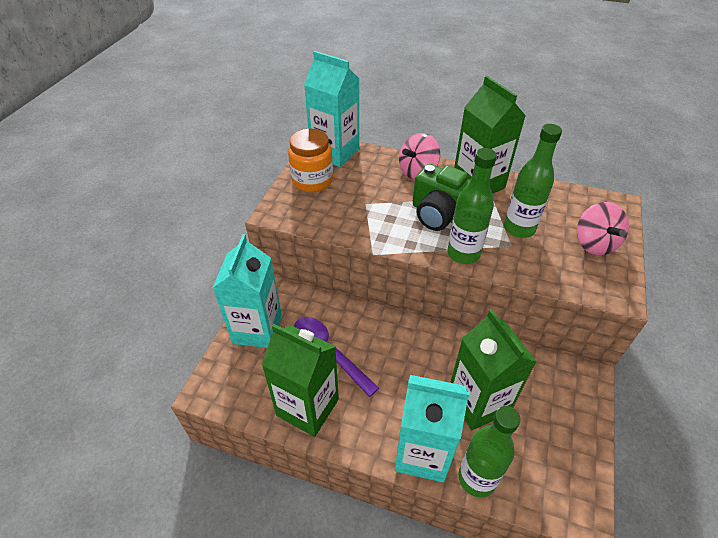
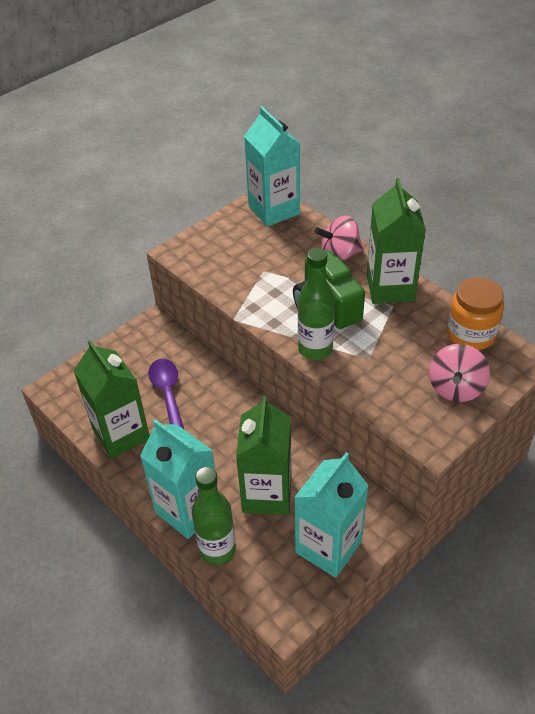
camera: 30 degrees right, 0 degrees up
(257, 329) = (123, 355): turquoise carton -> turquoise carton (328, 547)
(312, 181) = (231, 232): orange jar -> orange jar (470, 334)
(519, 228) = (391, 346): green bottle -> none

